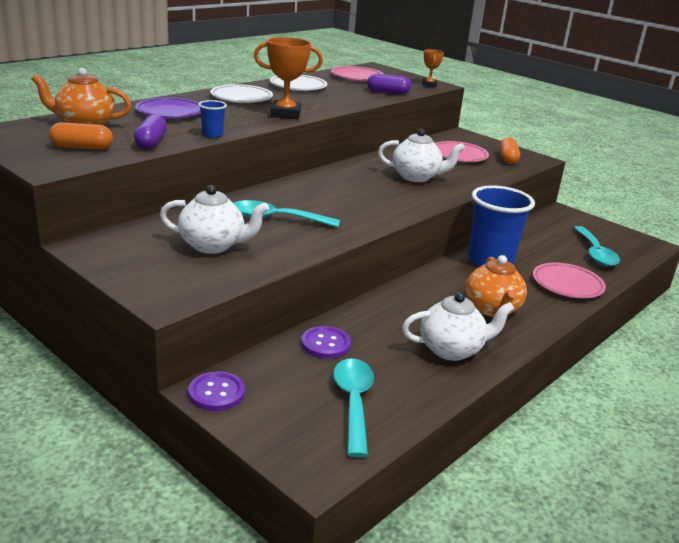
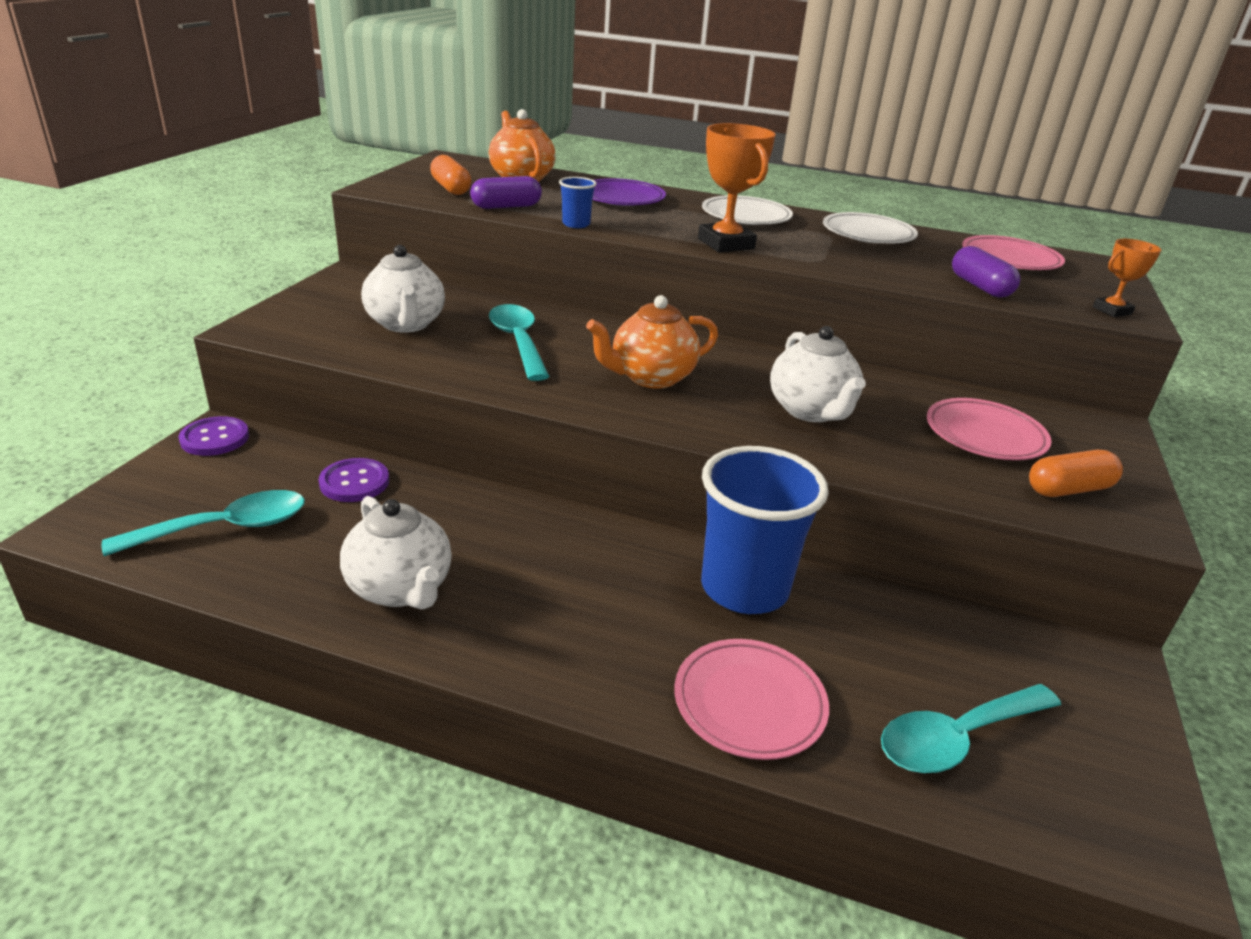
camera: 65 degrees right, 5 degrees up
(492, 309) = (561, 614): orange teapot -> orange teapot (651, 377)

